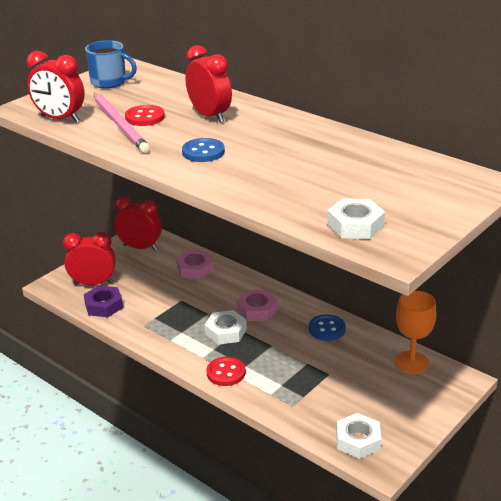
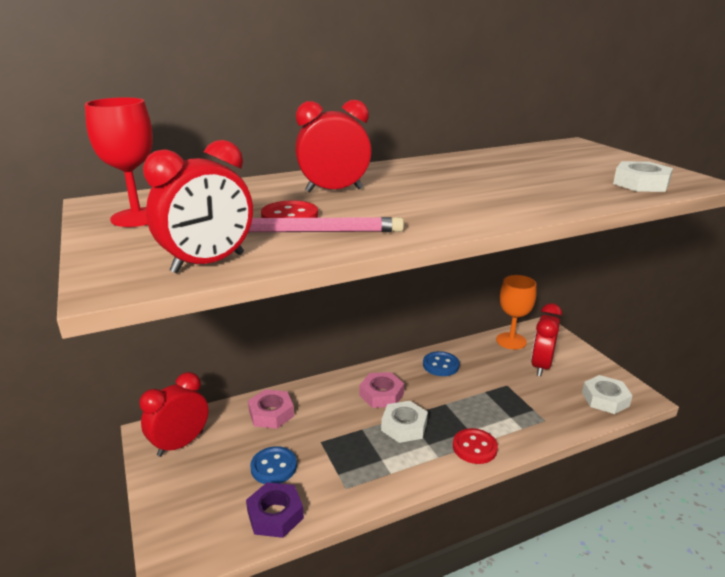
camera: 65 degrees left, 5 degrees down
(93, 283) = (214, 512): red clock -> red clock (541, 366)
(109, 82) = (137, 217): blue mug -> red goblet
(203, 152) = (429, 206): blue button -> blue button (274, 467)

